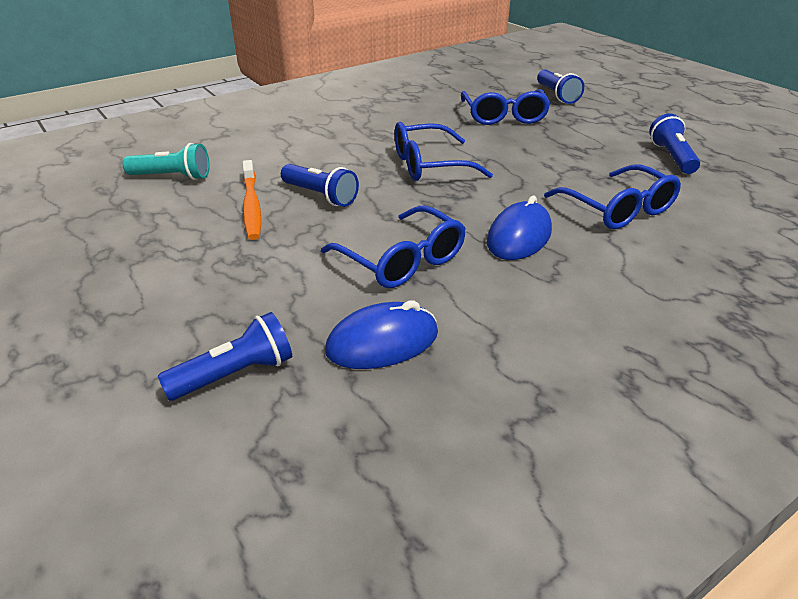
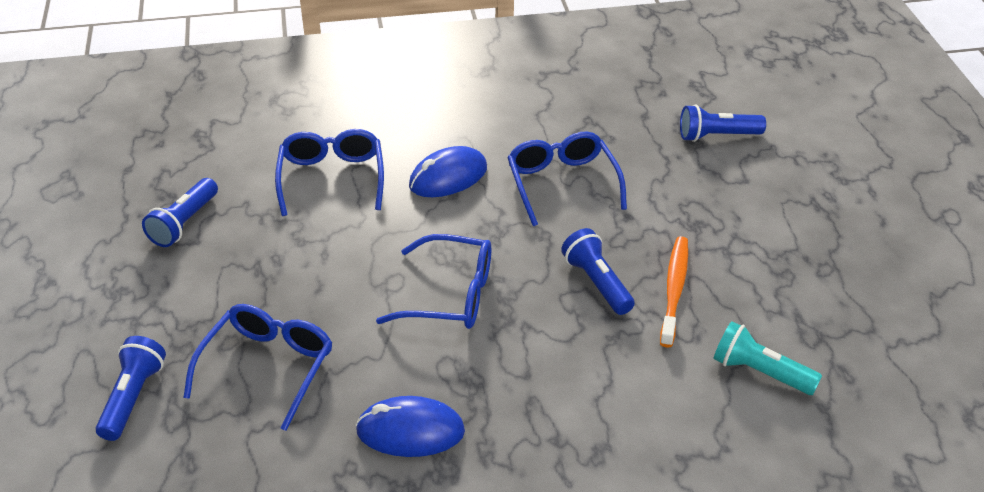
camera: 155 degrees left, 5 degrees up
(382, 342) = (614, 129): blue mouse -> blue mouse (410, 431)

